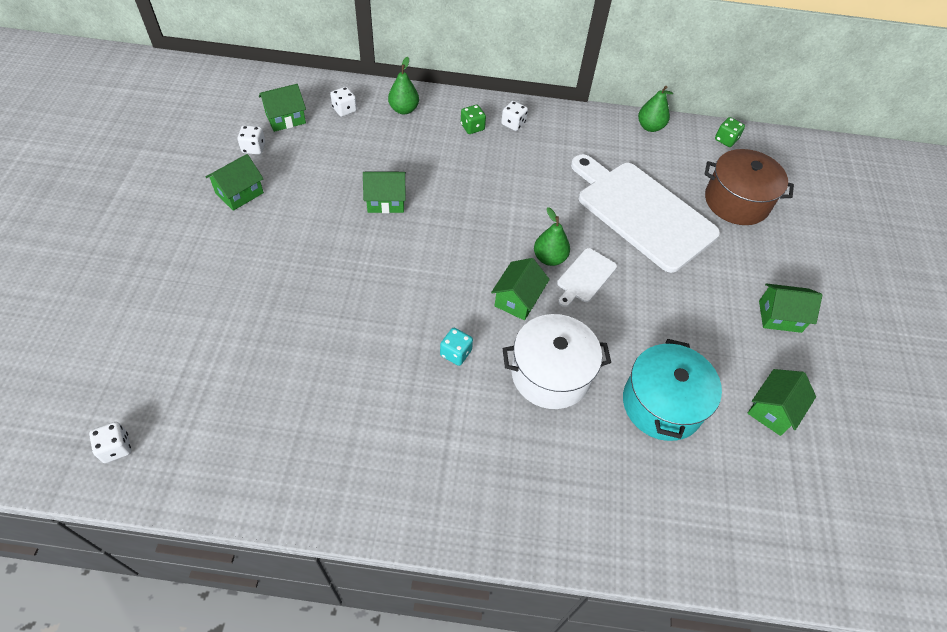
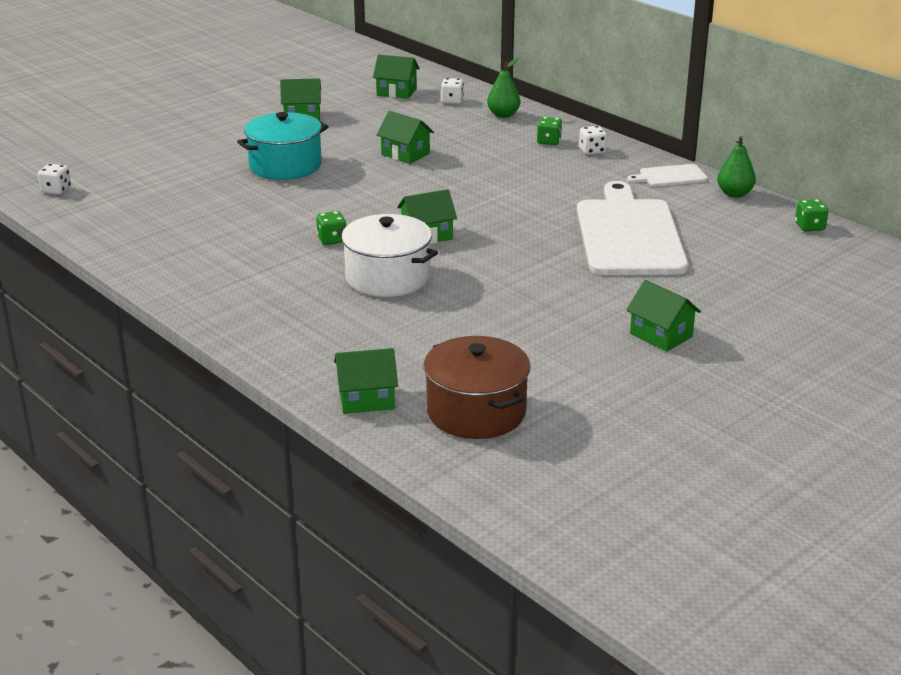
camera: 45 degrees right, 25 degrees down
(254, 148) = (348, 98): white dice -> none
(455, 353) = (332, 239): turquoise dice -> green dice
(549, 258) = (492, 226): green pear -> none
(585, 277) = (507, 246): white cutting board -> white cutting board (670, 176)
(662, 404) = (454, 328): turquoise pot -> turquoise pot (285, 166)
(736, 201) = (746, 263): brown pot -> brown pot (476, 412)
(772, 410) = (552, 373): green house -> green house (366, 399)

